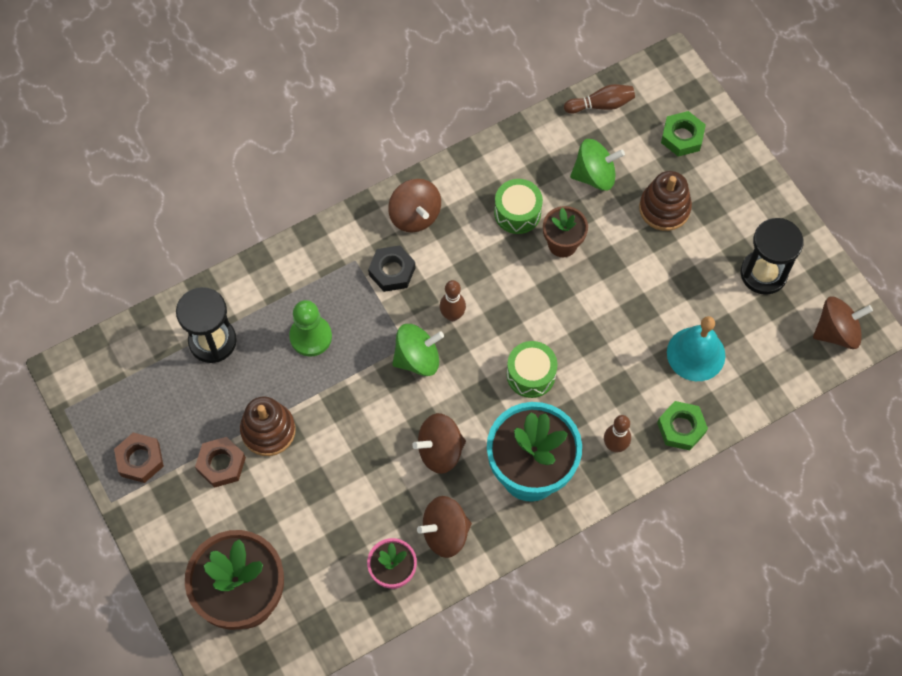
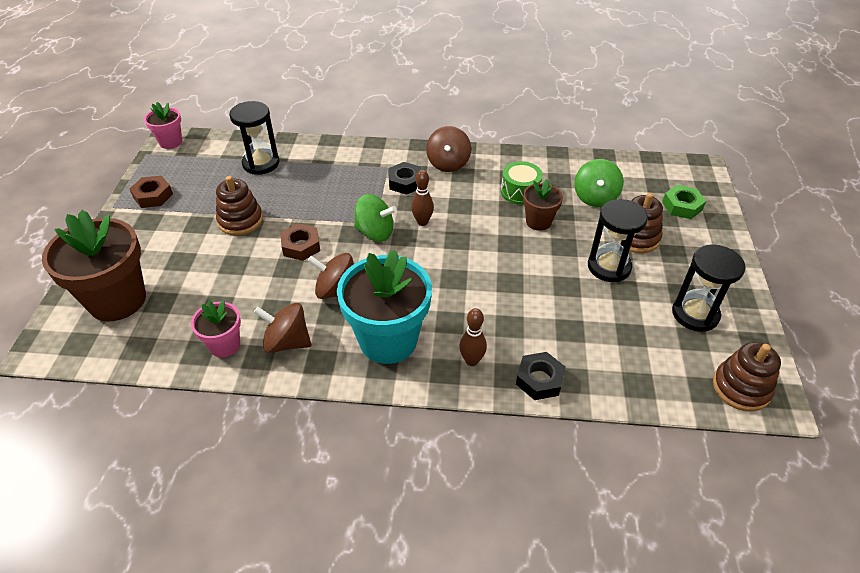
camera: 35 degrees right, 20 degrees down
(74, 374) = (171, 142): none -> pink flower pot
(221, 464) = (193, 222): brown nut -> brown nut (301, 246)
(310, 337) = (319, 189): green pawn -> none
(531, 374) = (446, 281): green drum -> none
(594, 175) = (595, 197): green spinning top -> green spinning top turned 75 degrees clockwise
(601, 105) = (630, 166): brown bowling pin -> none
(661, 262) = (609, 267): none -> black hourglass
(681, 428) = (539, 380): green nut -> black nut
(696, 354) = (593, 336): turquoise bell -> none
(836, 332) = (741, 388): brown spinning top -> brown stacking toy

